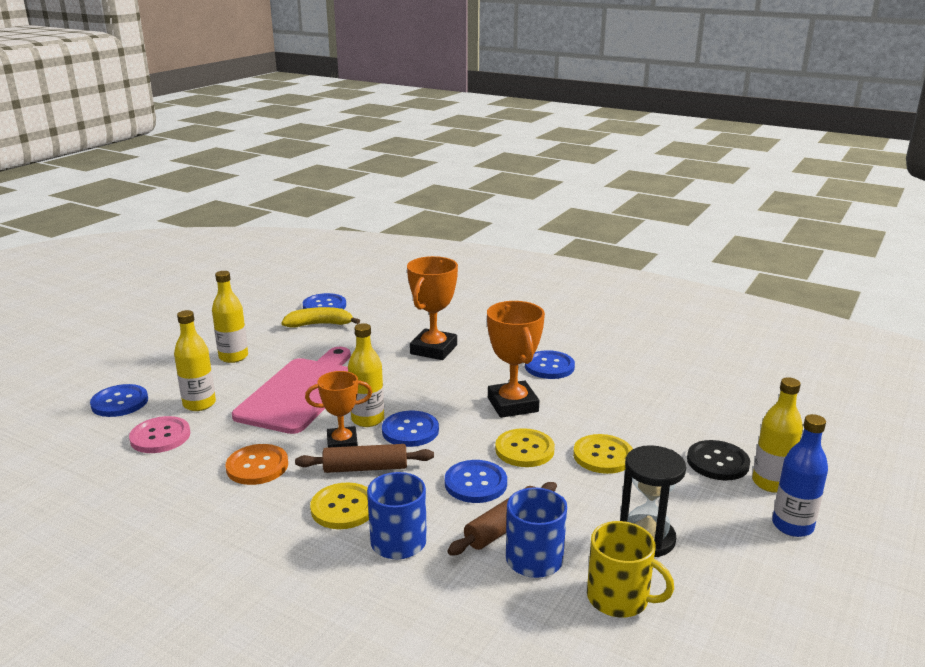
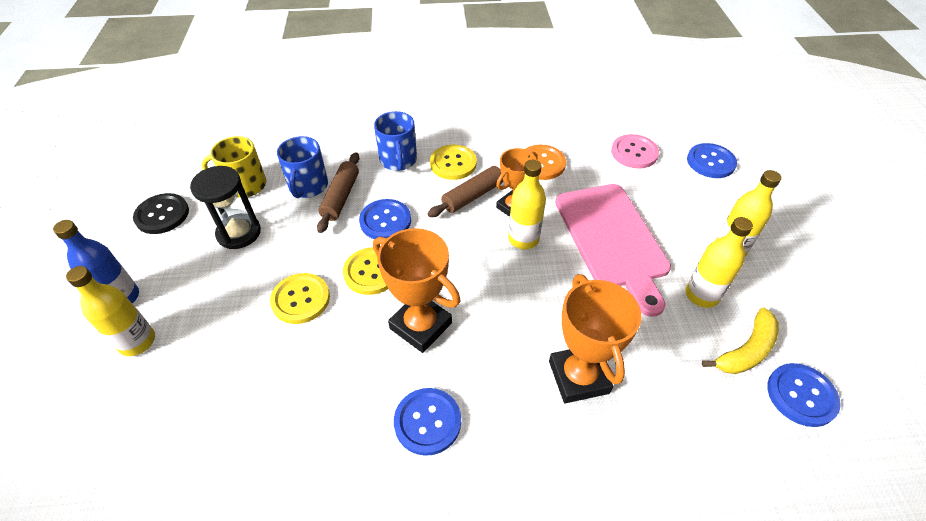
camera: 145 degrees right, 25 degrees up
(199, 404) = (660, 188): yellow bottle -> yellow bottle (701, 295)
(410, 430) = (478, 245): blue button -> none
(717, 462) = (190, 345): black button -> black button (162, 215)

